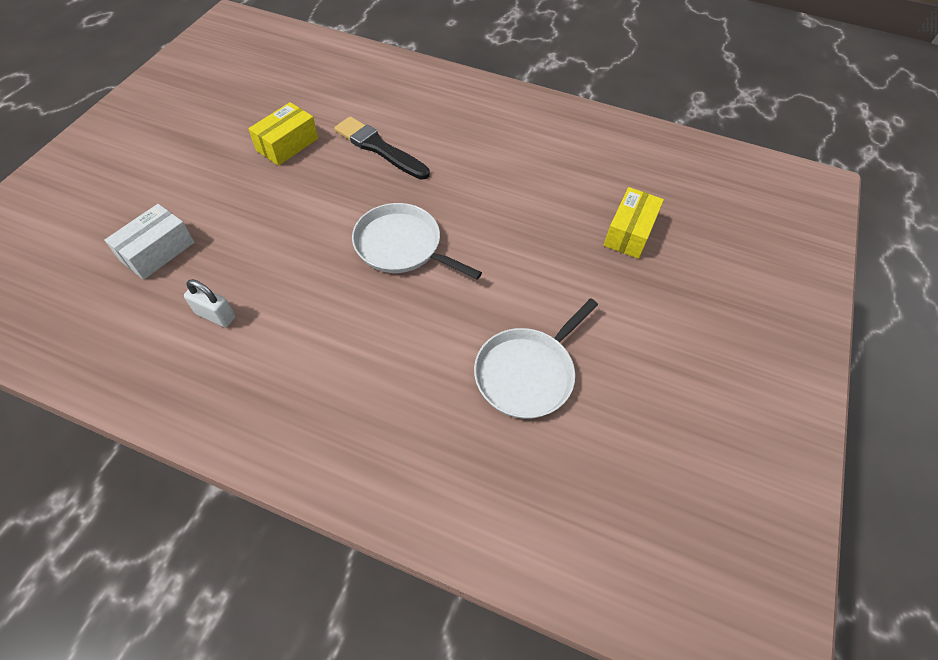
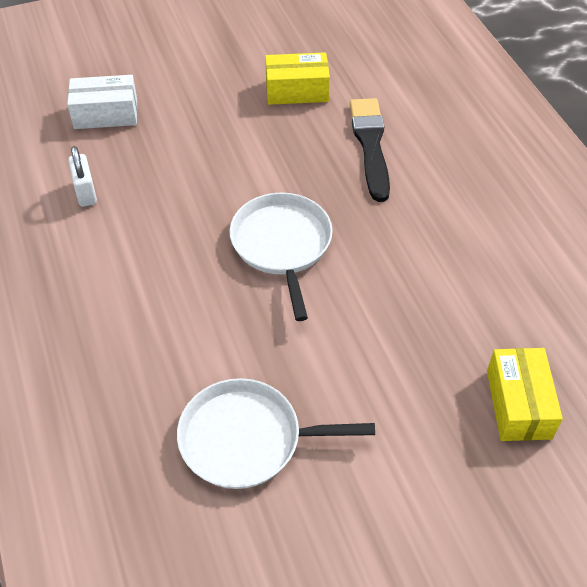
camera: 50 degrees right, 5 degrees down
(629, 232) = (518, 404): yellow box -> yellow box turned 75 degrees counterclockwise

